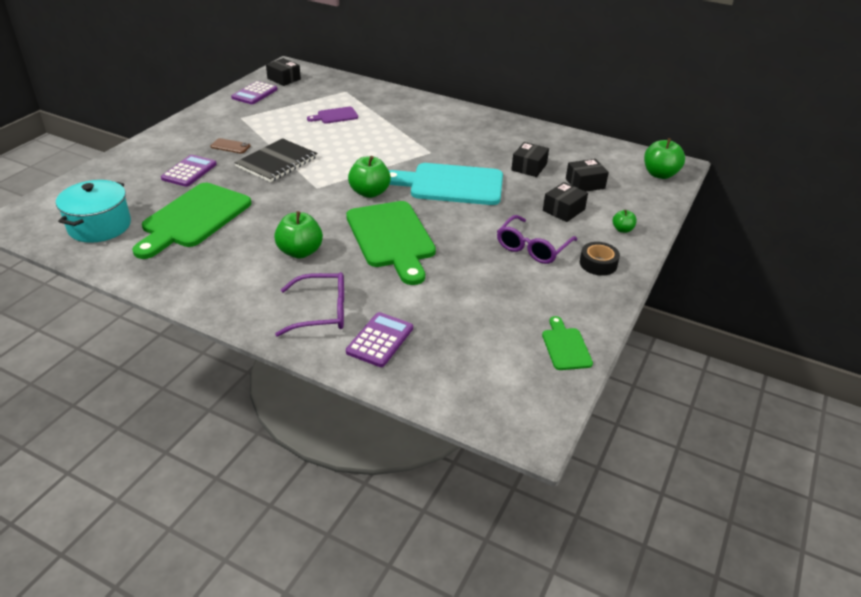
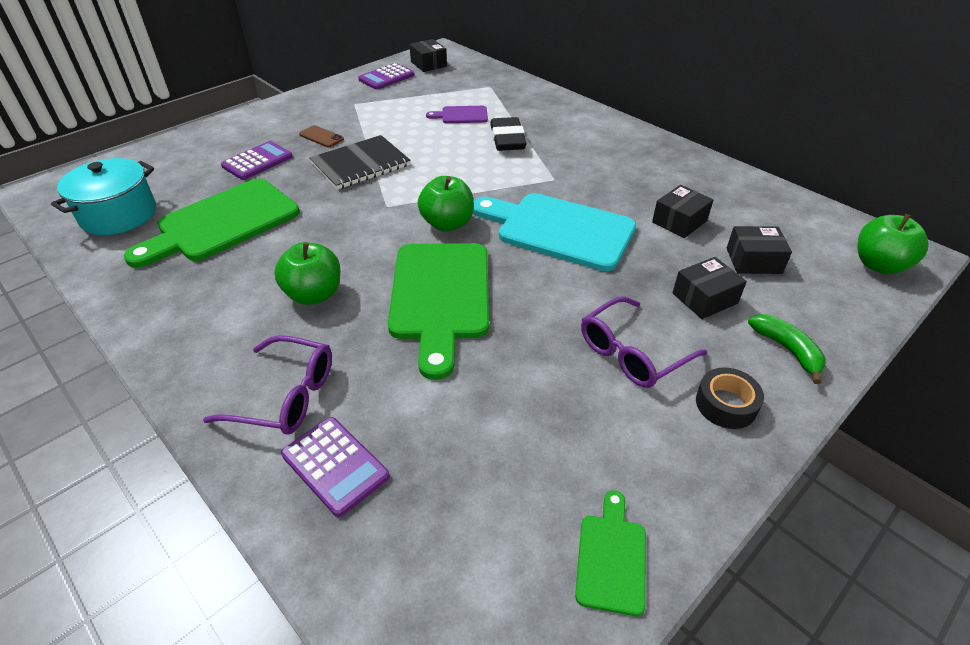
camera: 20 degrees right, 5 degrees up
(380, 340) = (335, 465): purple calculator -> purple calculator turned 90 degrees clockwise
(381, 129) = (507, 139): none -> black eraser
(622, 230) = (787, 350): green apple -> green banana

